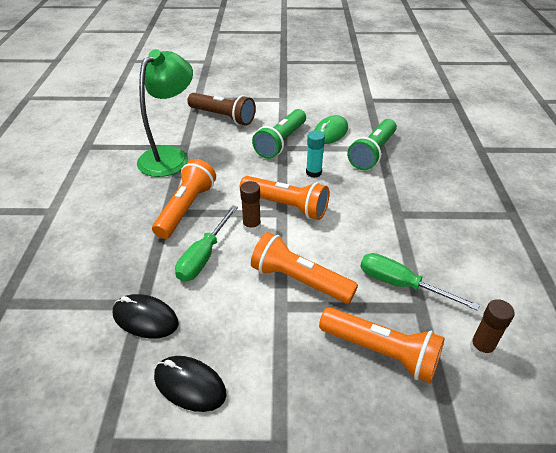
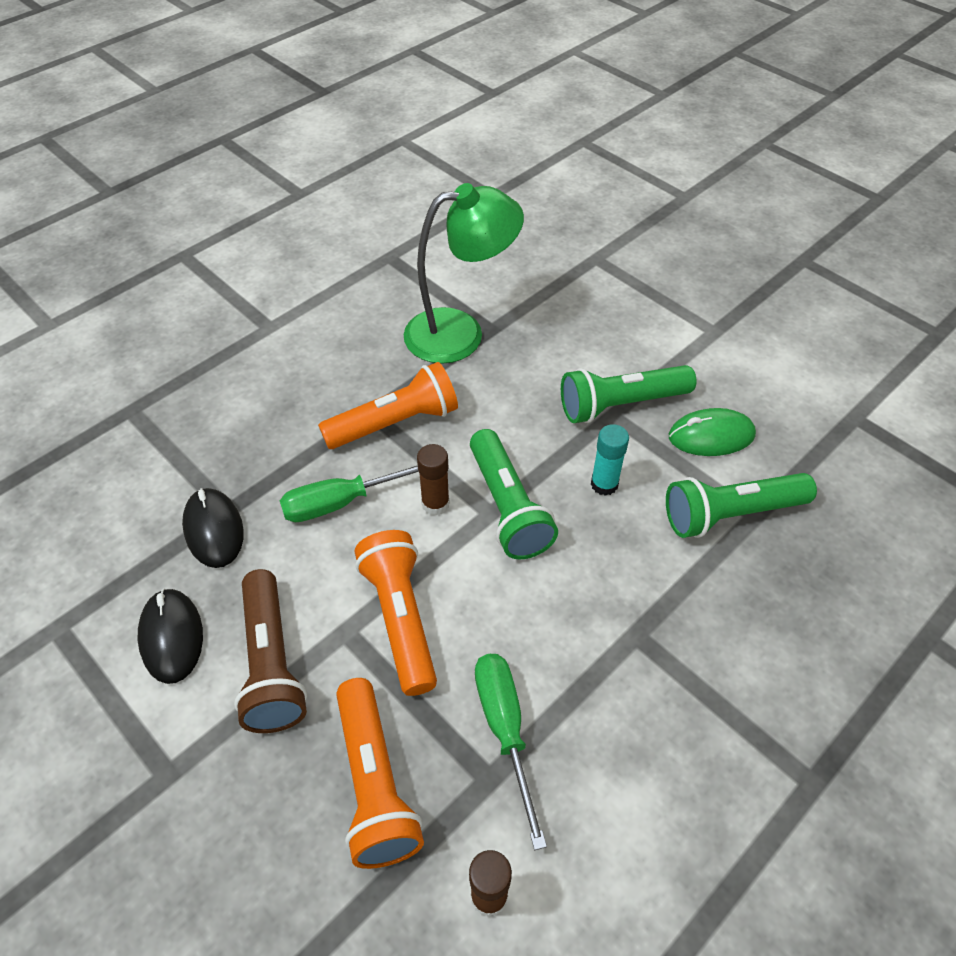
camera: 45 degrees right, 10 degrees up
(223, 117) = (593, 311): brown flashlight -> brown flashlight (271, 664)
(286, 206) = (507, 507): orange flashlight -> green flashlight

